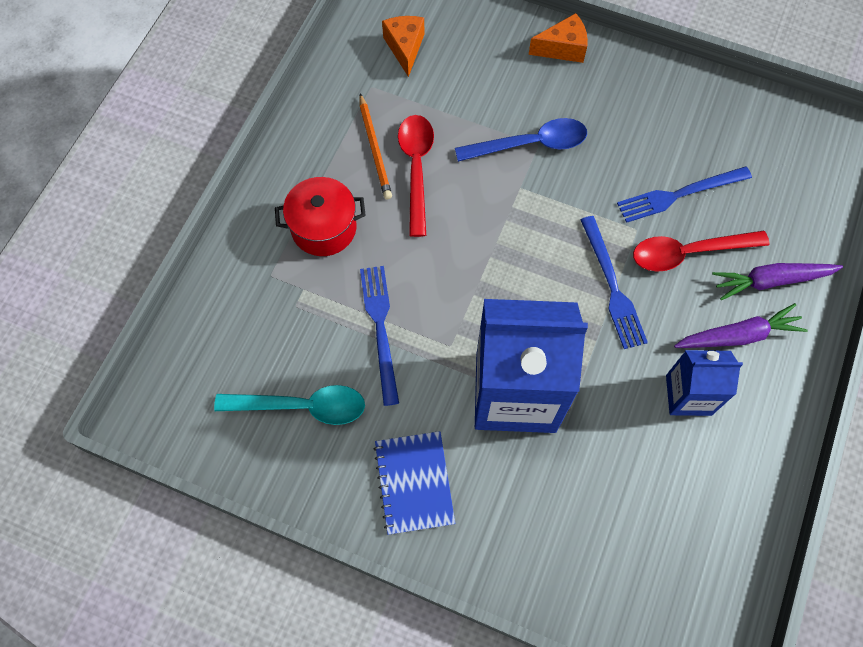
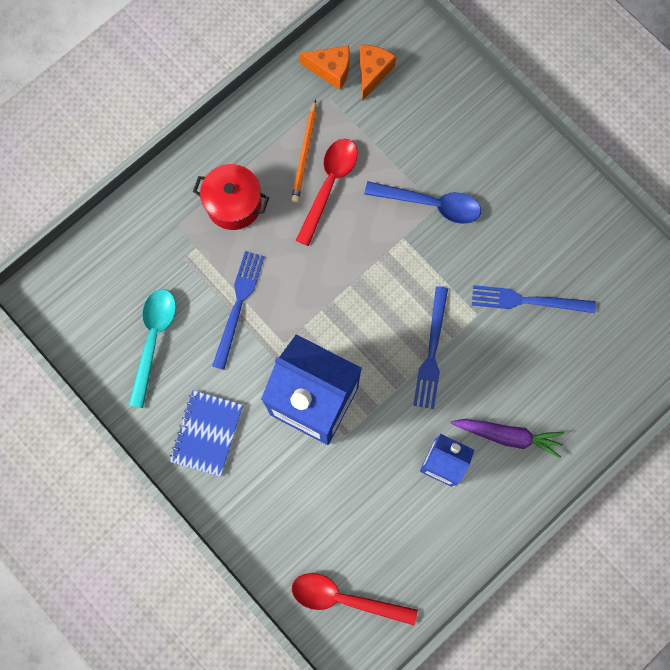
camera: 25 degrees right, 10 degrees up
(302, 406) = (153, 339): turquoise spoon -> turquoise spoon turned 105 degrees counterclockwise
(563, 48) = (503, 129): orange cheese -> orange cheese (331, 70)
(688, 253) = (506, 352): red spoon -> red spoon (344, 598)
(770, 281) = (559, 404): purple carrot -> none

